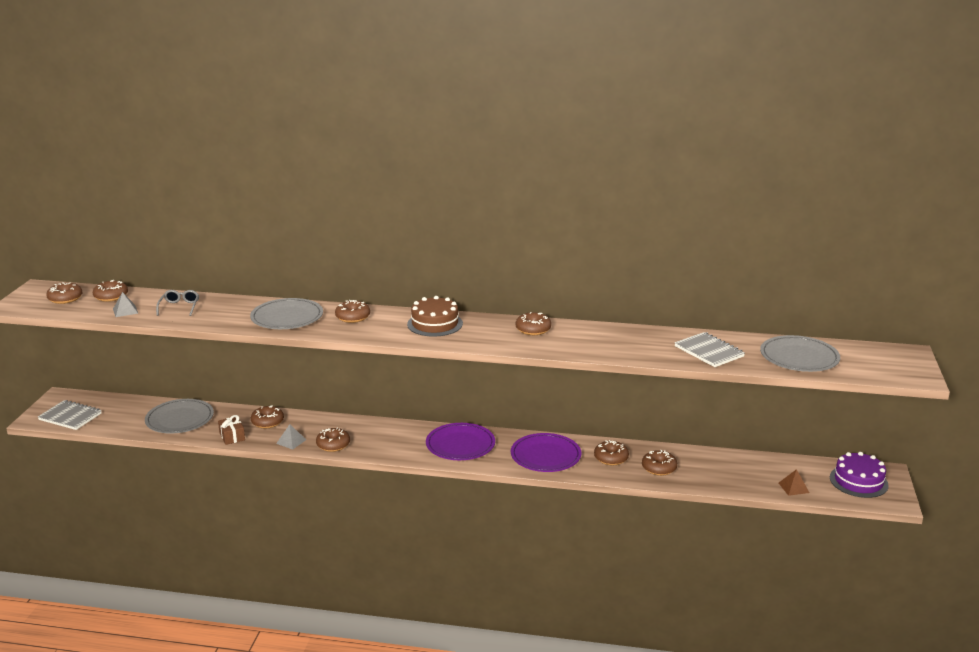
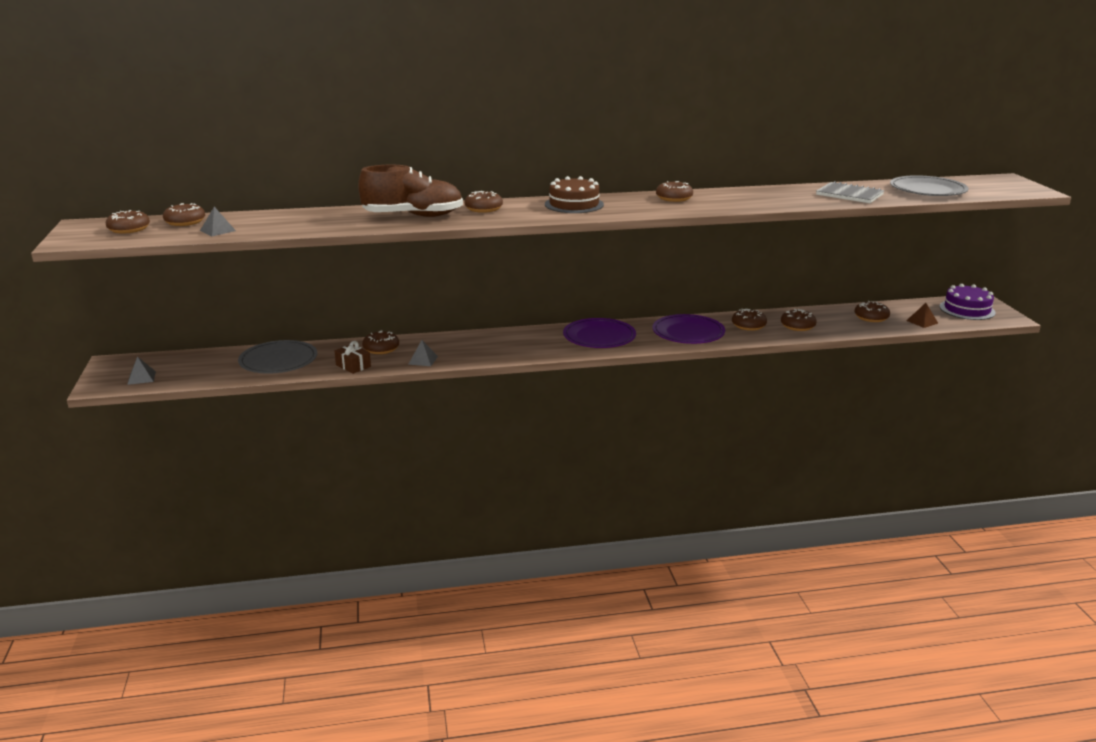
camera: 20 degrees left, 0 degrees up
(70, 417) = (141, 378): grey notebook -> grey pyramid
(179, 307) = (279, 221): grey glasses -> none
(287, 317) = (413, 216): grey plate -> brown shoe
(333, 445) = (471, 356): brown donut -> brown donut (871, 317)

